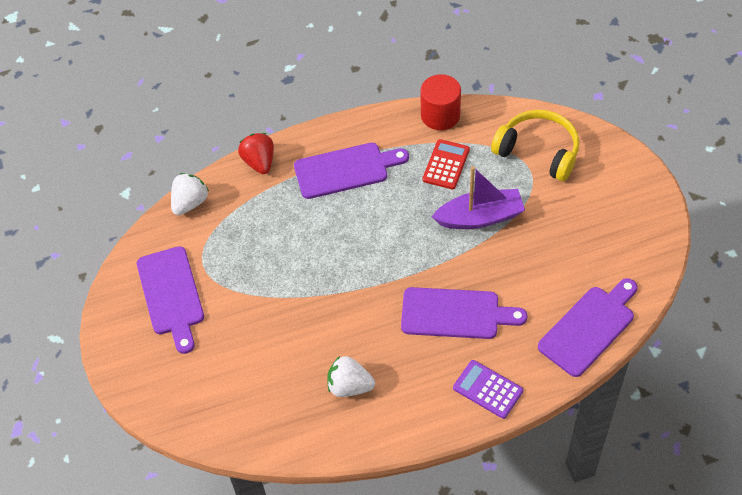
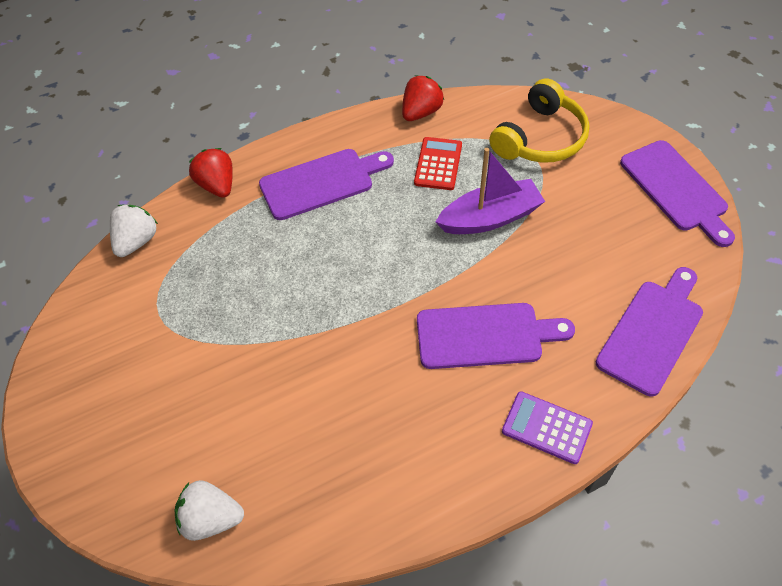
camera: 10 degrees left, 0 degrees up
(171, 295) = (121, 357): purple cutting board -> purple cutting board (676, 189)
(349, 386) = (368, 447): white strawberry -> white strawberry (211, 519)
(440, 115) = (421, 112): red cylinder -> red strawberry
(538, 151) = (540, 138): yellow headphones -> yellow headphones turned 105 degrees clockwise

